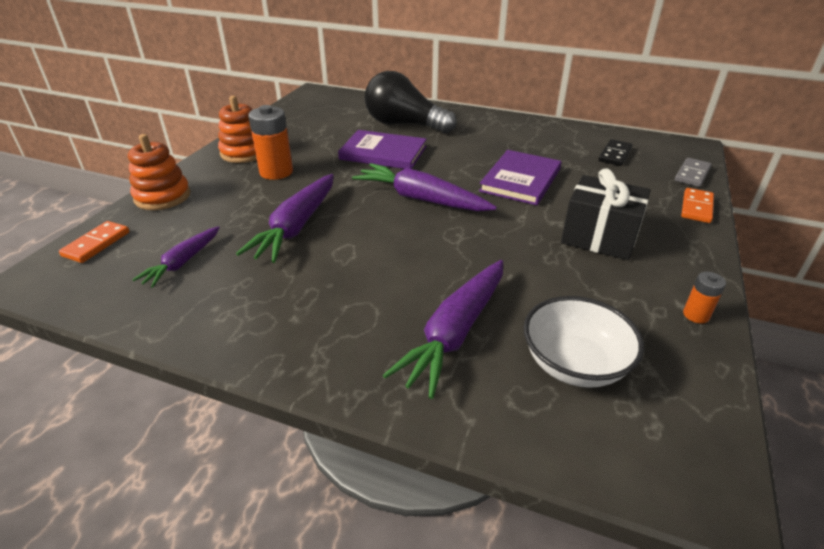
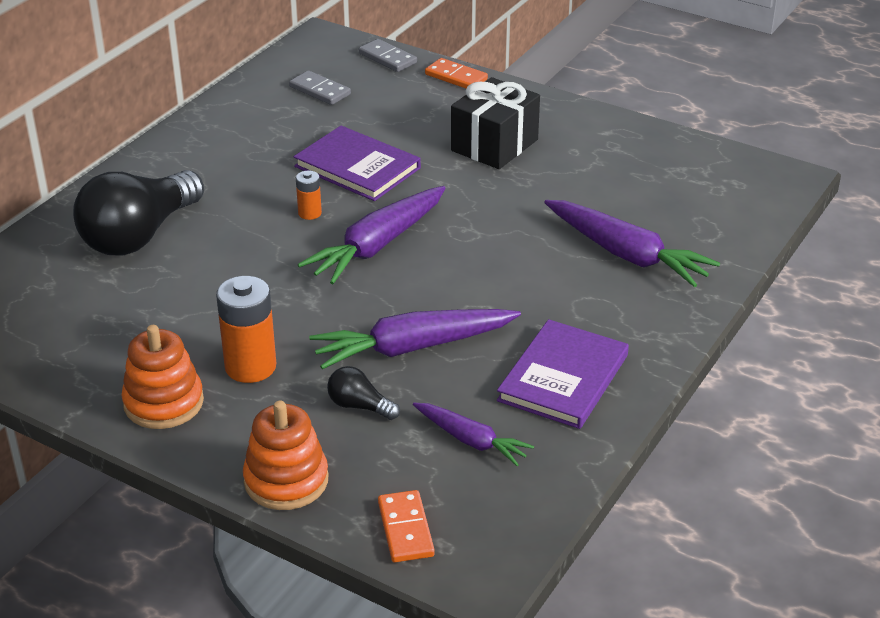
camera: 80 degrees left, 0 degrees up
(96, 244) = (406, 529): orange domino -> orange domino turned 45 degrees clockwise
(231, 213) = (359, 406): none -> black light bulb
(296, 226) = (413, 347): purple carrot -> purple carrot turned 135 degrees clockwise
(383, 153) = (231, 264): purple book -> purple book (563, 378)
(574, 364) = (671, 201): white bowl -> none
(614, 155) = (320, 91): black domino -> grey domino
(696, 315) = (621, 129): orange battery -> orange battery (309, 213)

